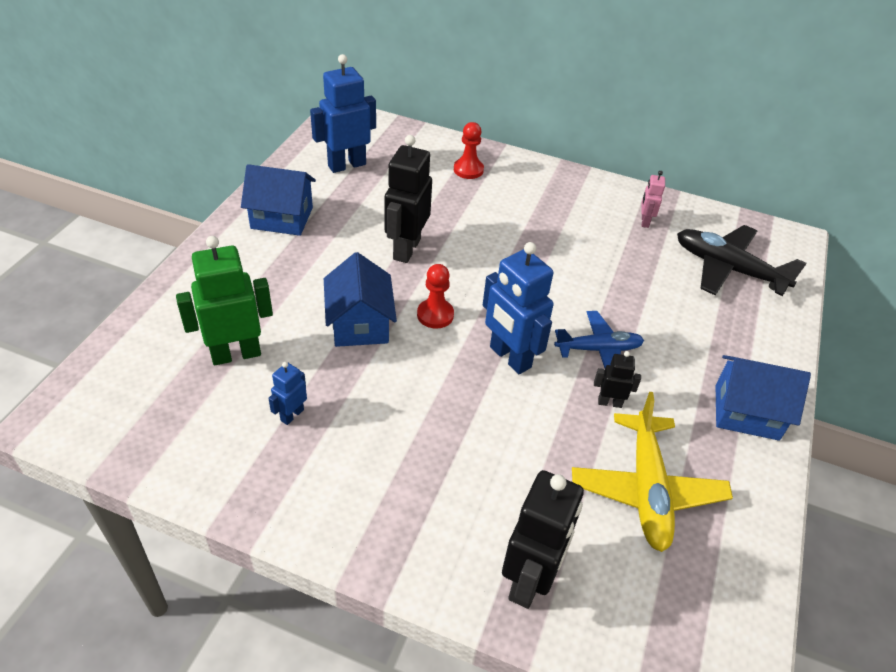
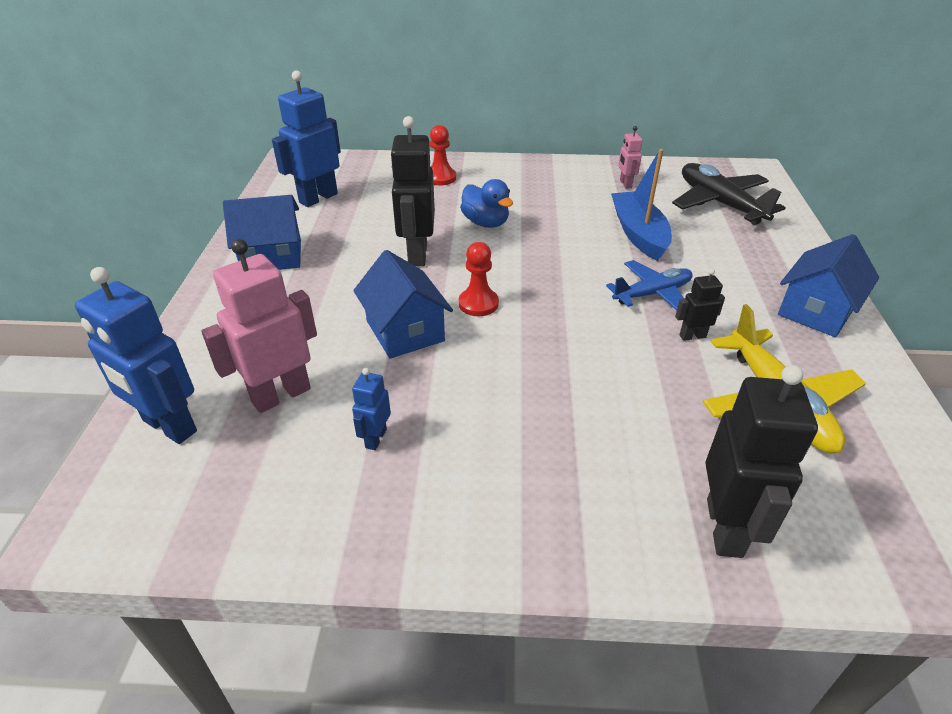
camera: 15 degrees left, 5 degrees down
(236, 354) = (281, 395): green robot -> pink robot
(485, 231) = (486, 223): none -> blue duck
(509, 357) = (574, 322): blue robot -> blue robot (169, 426)
(624, 282) = (638, 234): none -> blue boat
(728, 269) = (720, 203): black plane -> black plane turned 45 degrees clockwise
(746, 412) = (816, 311): blue house -> blue house turned 45 degrees counterclockwise

